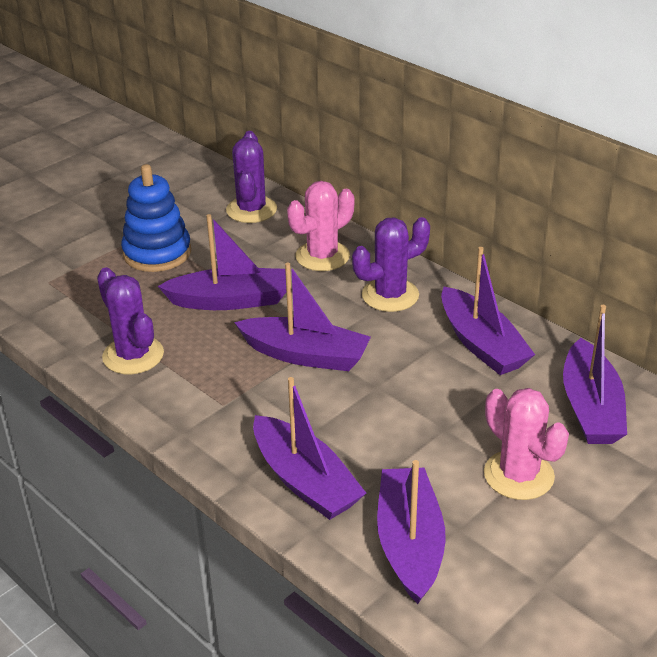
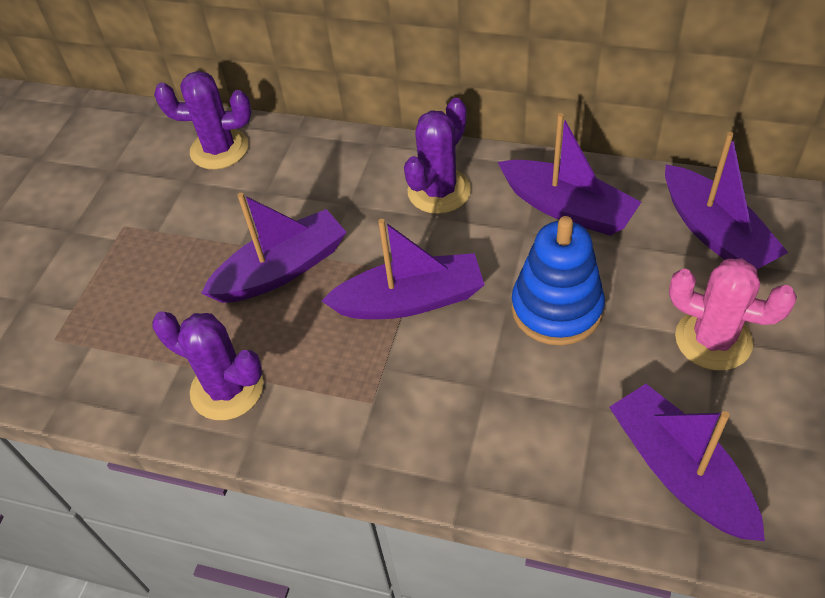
camera: 25 degrees left, 15 degrees up
(157, 253) = (155, 246): blue stacking toy -> blue stacking toy (556, 309)
(251, 210) = (219, 149): purple cactus -> purple cactus turned 60 degrees counterclockwise
(305, 481) = (526, 452): purple boat -> none
(322, 256) = (337, 174): pink cactus -> none

